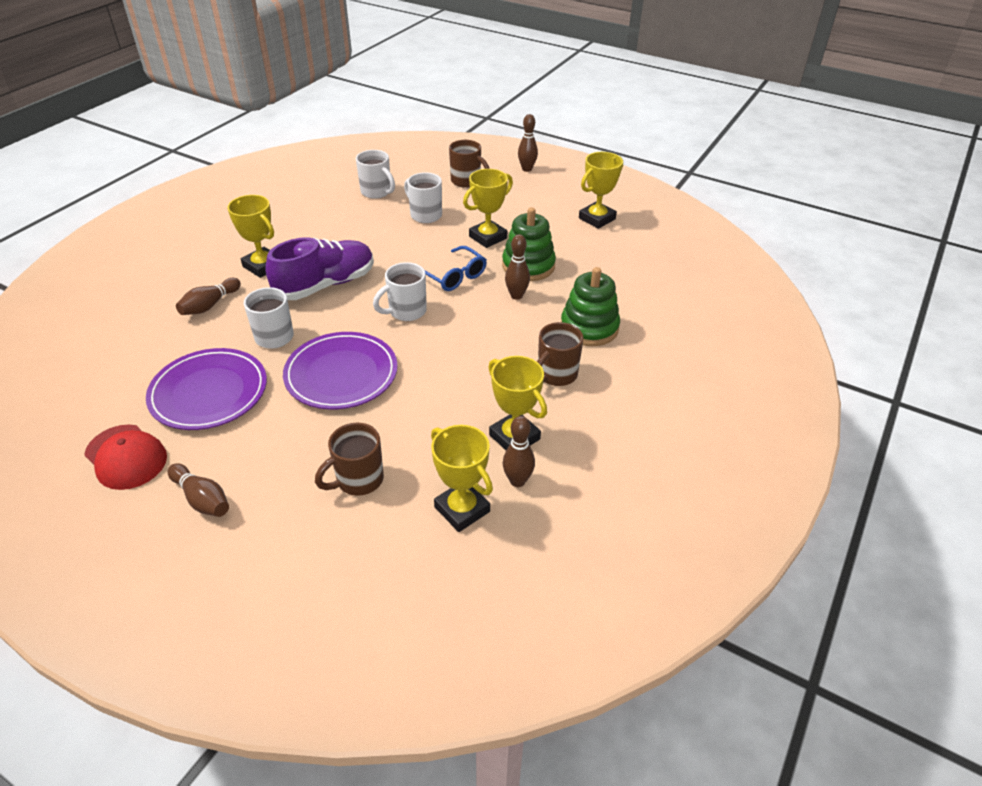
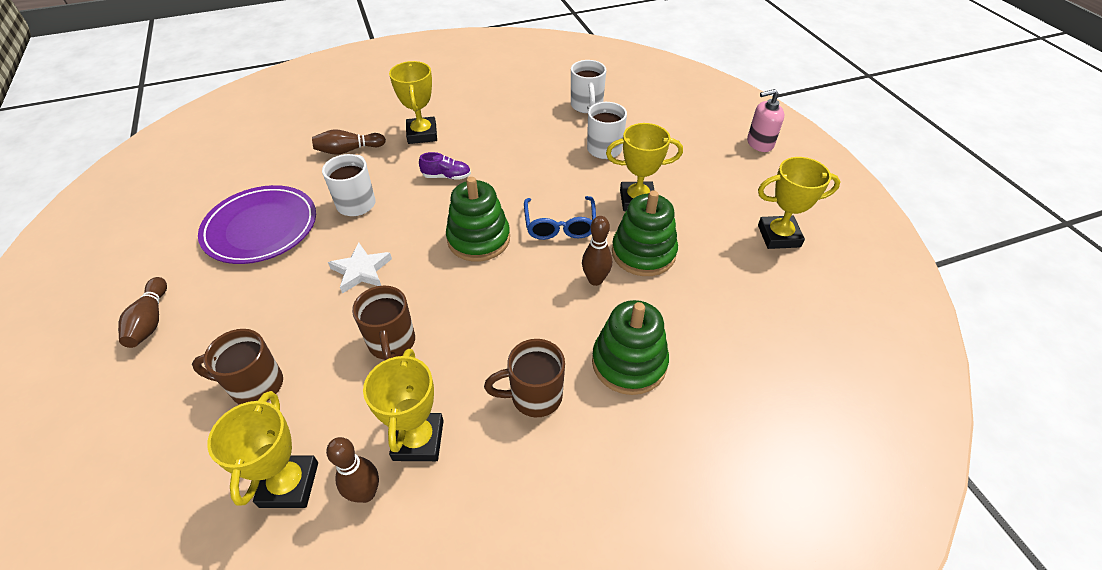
camera: 40 degrees right, 5 degrees up
(126, 457) = (156, 250): red cap -> none
(326, 285) = (446, 176): purple shoe -> purple shoe, size x0.44
(341, 374) = (361, 270): purple plate -> white star
(406, 312) = (478, 239): white mug -> green stacking toy
(467, 181) = (682, 131): brown mug -> brown mug (392, 344)
(527, 169) = (759, 143): brown bowling pin -> pink soap dispenser

